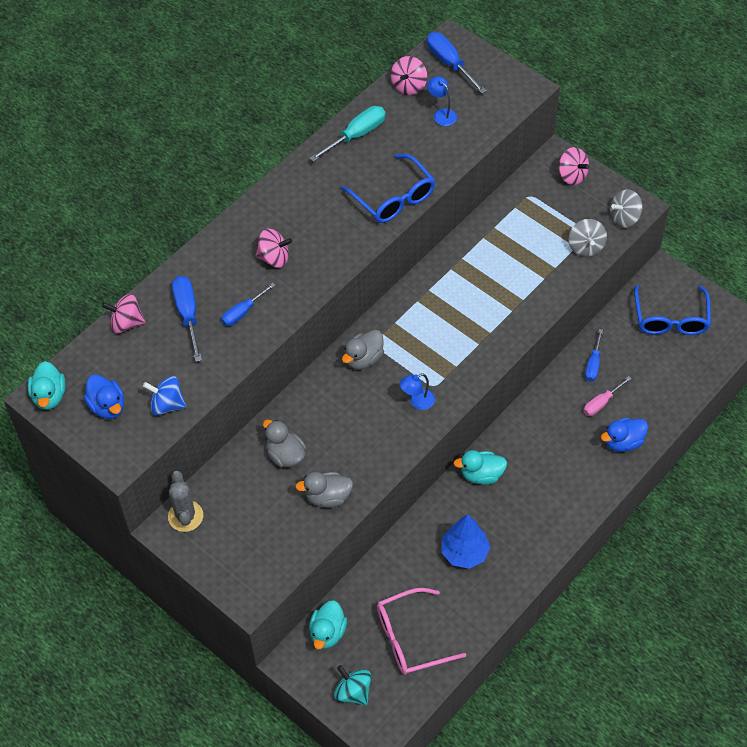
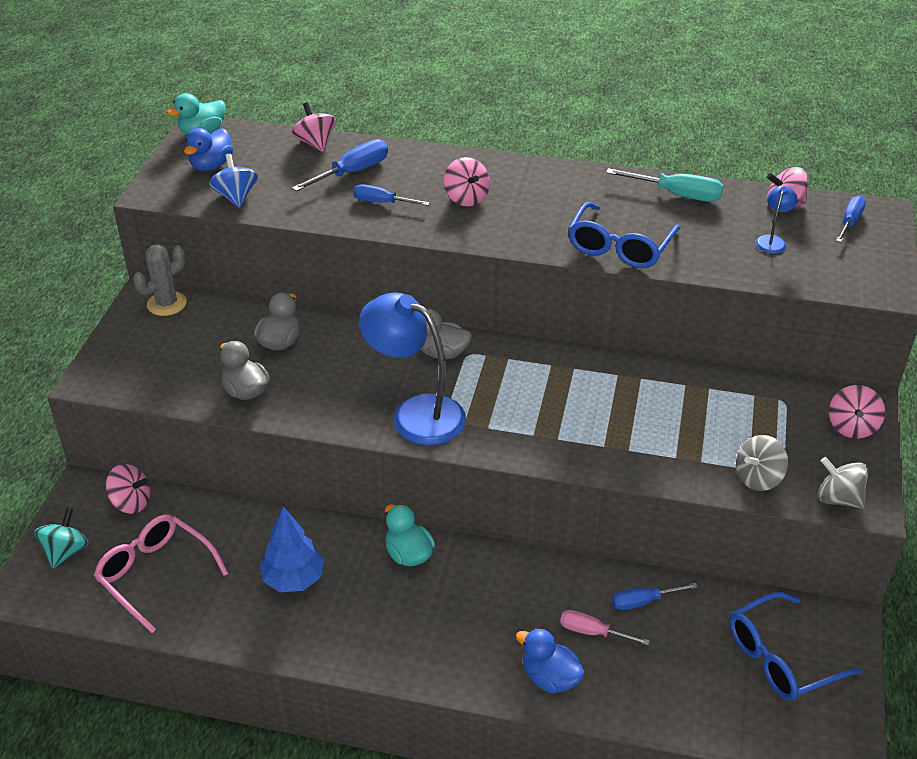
camera: 60 degrees right, 15 degrees down
(327, 633) = (131, 502): turquoise duck -> pink spinning top
(417, 402) = (415, 413): blue lamp -> blue lamp, size x2.27
(449, 63) = (850, 221): blue screwdriver -> blue screwdriver, size x0.66

